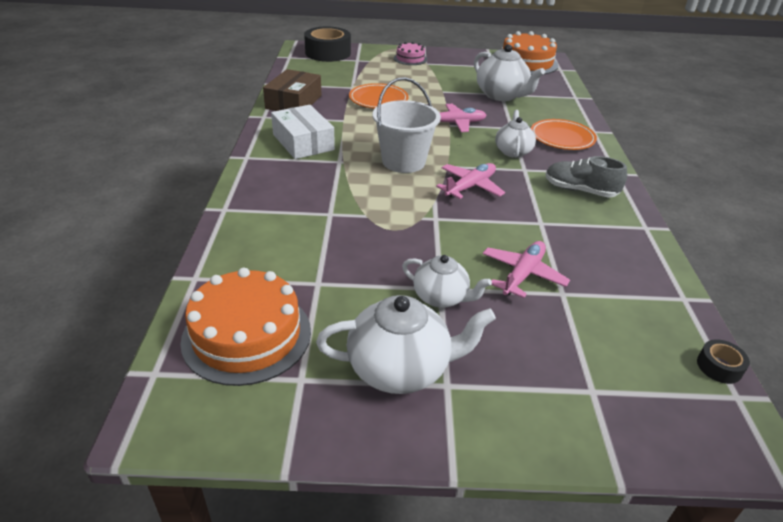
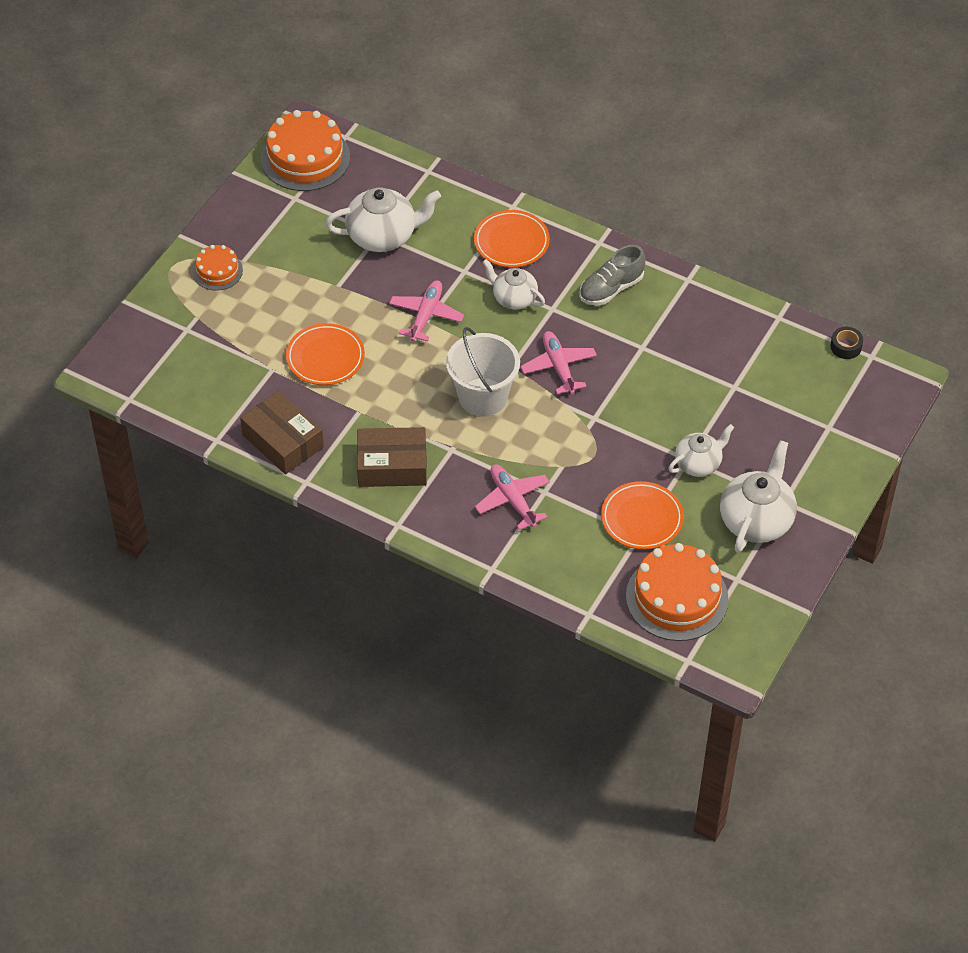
camera: 60 degrees left, 15 degrees up
(303, 142) = (392, 466): white box -> brown box
(328, 53) = (141, 351): black tape -> none
(339, 279) = (641, 519): none -> orange plate
(410, 59) = (217, 271): pink cake -> orange cake
(523, 274) = (700, 398): pink plane -> pink plane (512, 500)

